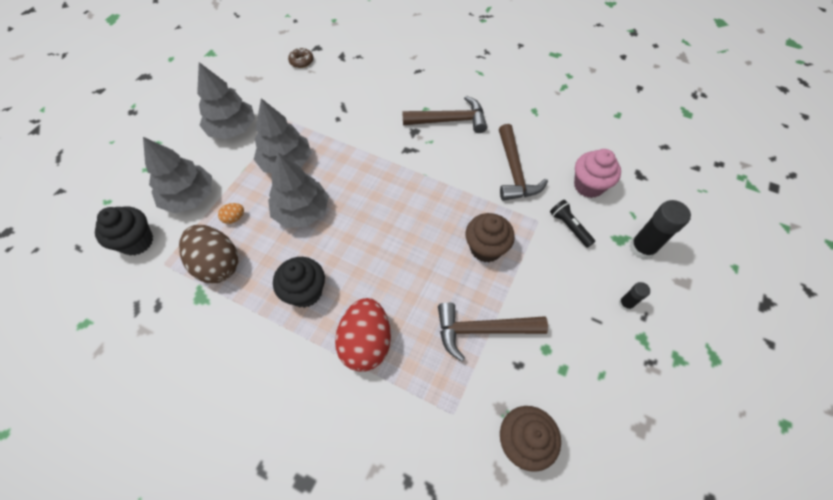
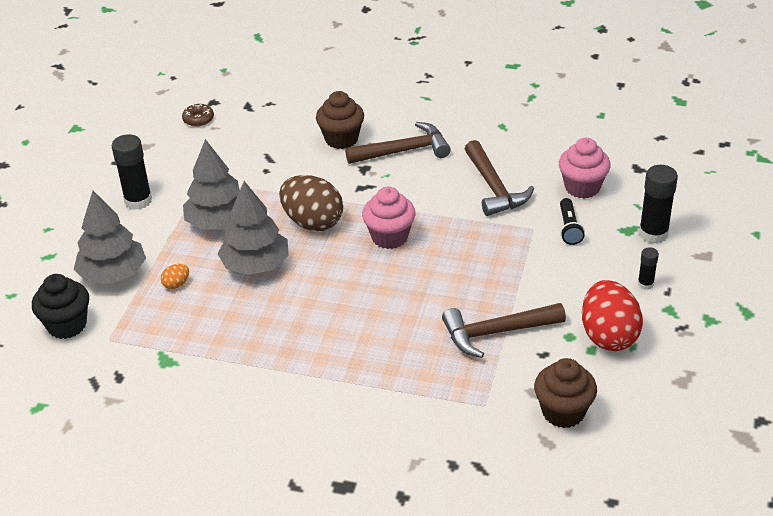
camera: 10 degrees left, 20 degrees down
(218, 264) = (174, 329): brown egg -> brown egg (312, 222)
(232, 129) = (138, 201): grey tree -> black glue stick
(305, 292) = (287, 335): black cupcake -> none
(366, 343) = (372, 365): red egg -> red egg (608, 336)
(417, 205) = (389, 237): none -> pink cupcake
(486, 248) = (480, 262): brown cupcake -> brown cupcake (341, 139)
(569, 227) = (569, 228): black flashlight -> black flashlight turned 135 degrees counterclockwise

